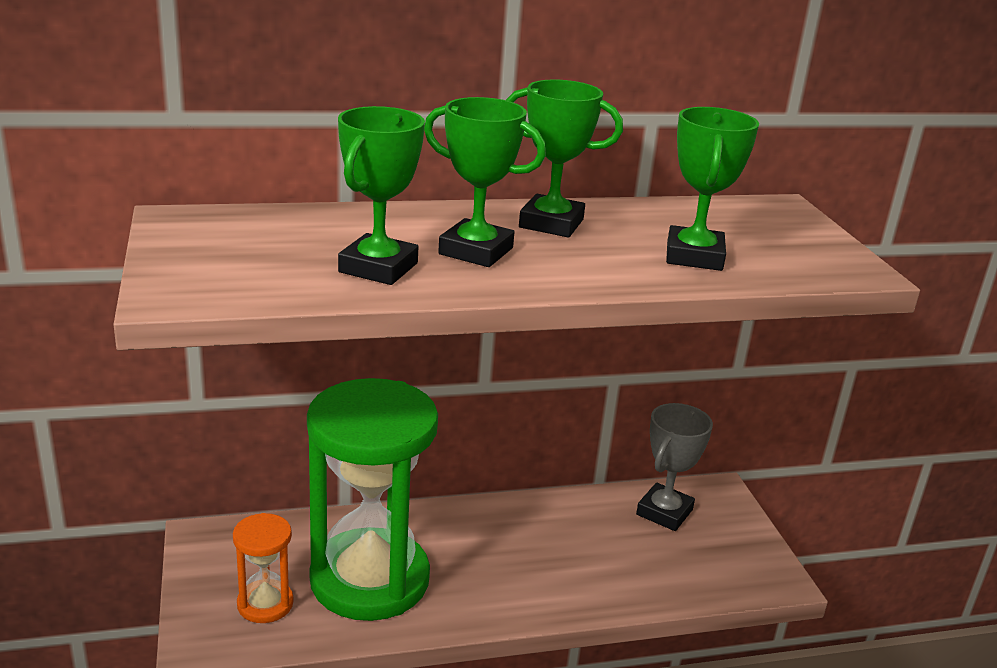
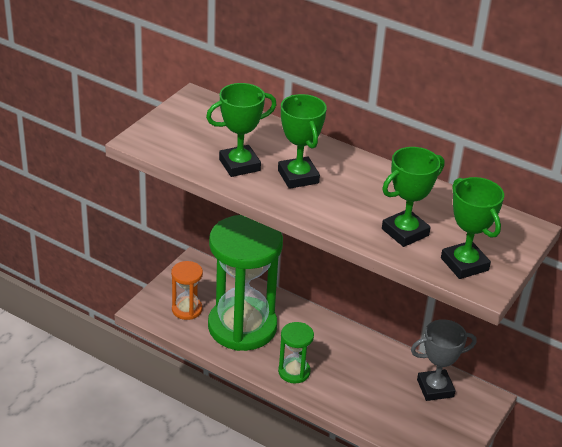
camera: 45 degrees right, 10 degrees up
(504, 594) = (294, 372): none -> green hourglass
(551, 223) = (364, 178): green trophy -> green trophy (464, 264)

